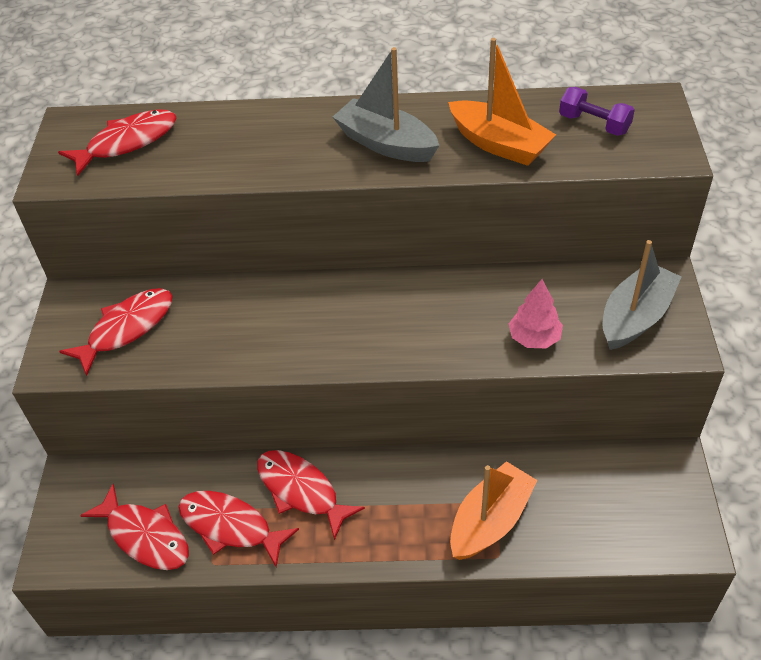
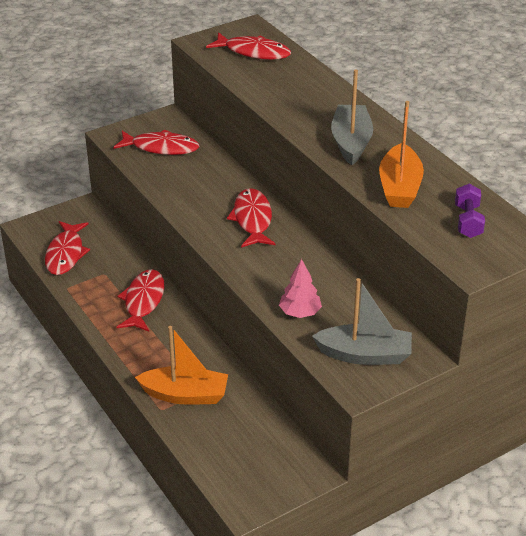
camera: 55 degrees right, 10 degrees down
(230, 526) = (96, 284): red fish -> red fish (252, 219)

